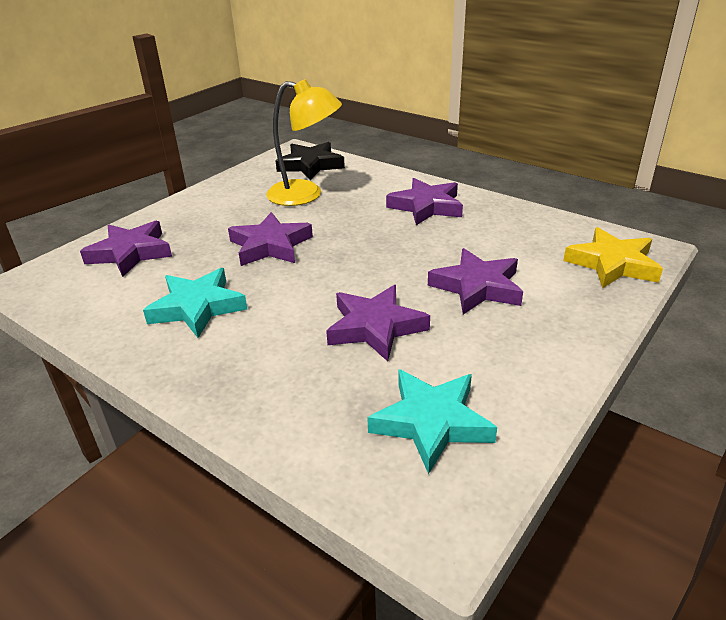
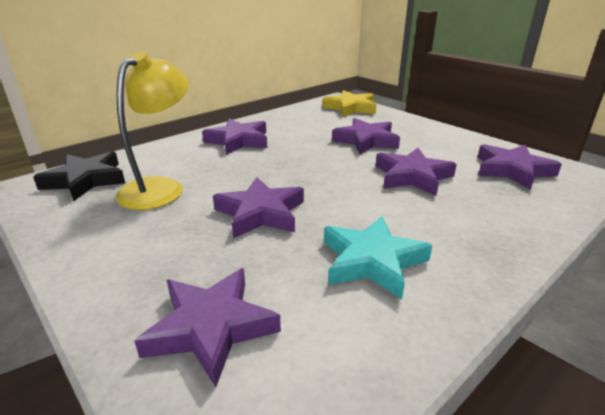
camera: 80 degrees left, 5 degrees down
(431, 422) = (512, 170): turquoise star -> purple star

